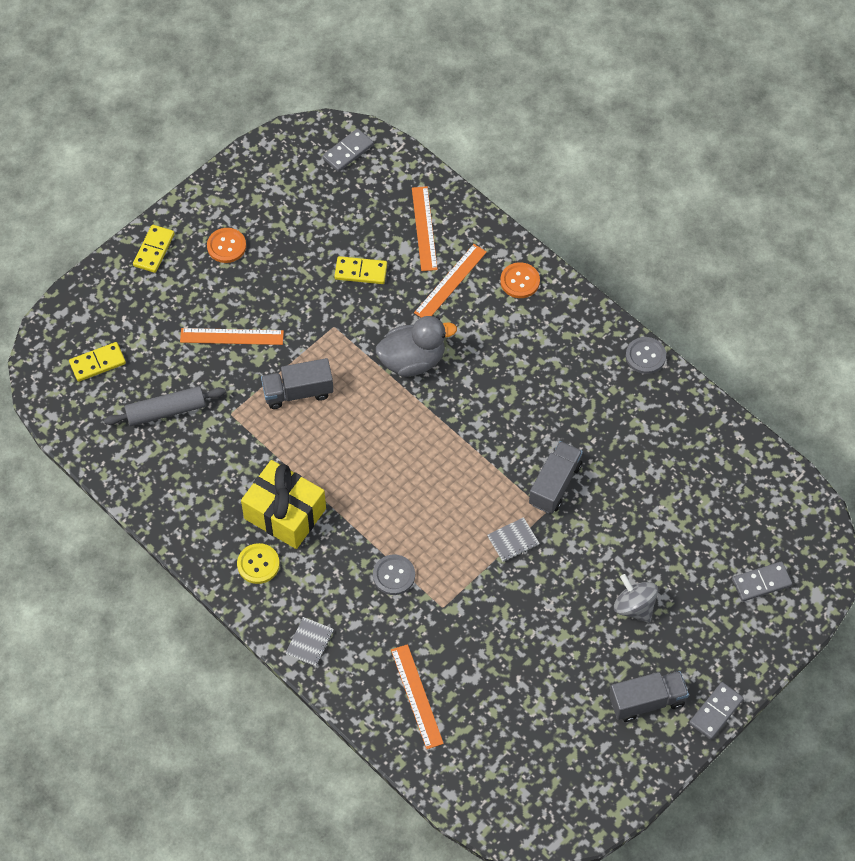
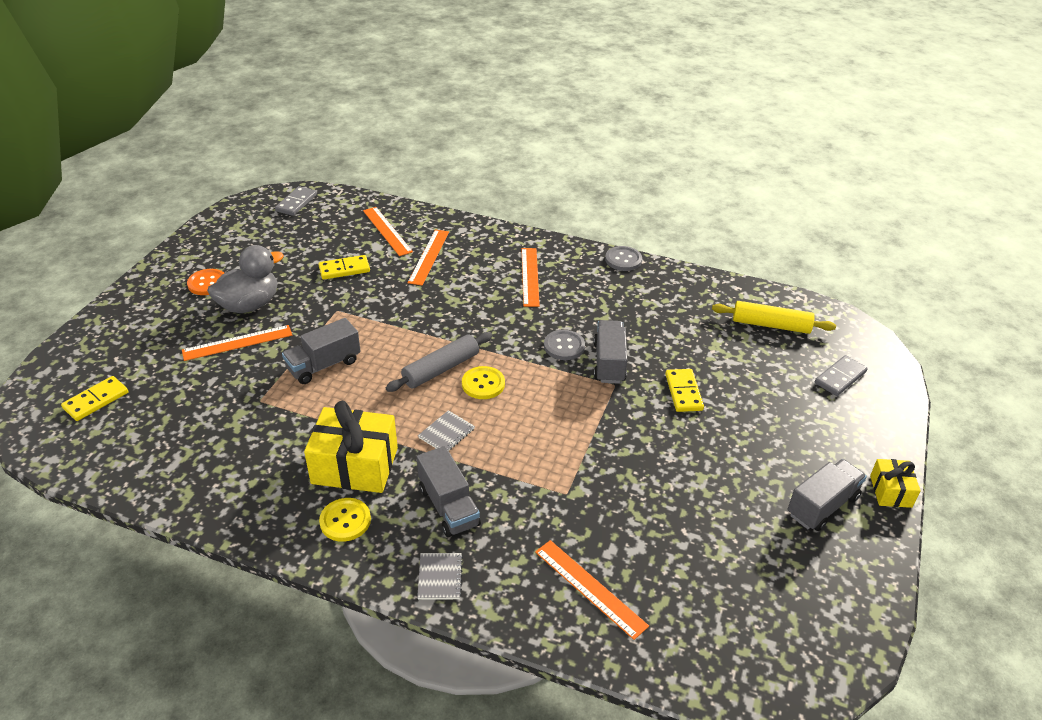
camera: 25 degrees left, 20 degrees down
(154, 250) = (134, 303): yellow domino -> yellow domino (683, 392)
(166, 411) = (187, 418): grey rolling pin -> grey rolling pin (441, 369)
(343, 582) = (448, 507): none -> grey truck
(394, 575) = (499, 482): grey button -> grey button (564, 346)
(412, 360) = (424, 314): grey duck -> grey duck (249, 305)
(428, 466) = (483, 384): none -> yellow button
(513, 540) = (600, 416): grey notebook -> grey notebook (446, 433)
(520, 281) = (488, 242): orange button -> none
(538, 346) = (530, 276): none -> orange ruler
(634, 607) = (748, 431): grey spinning top -> none
(716, 712) = (890, 491): grey domino -> yellow gift
(740, 496) = (771, 325): none -> yellow rolling pin

